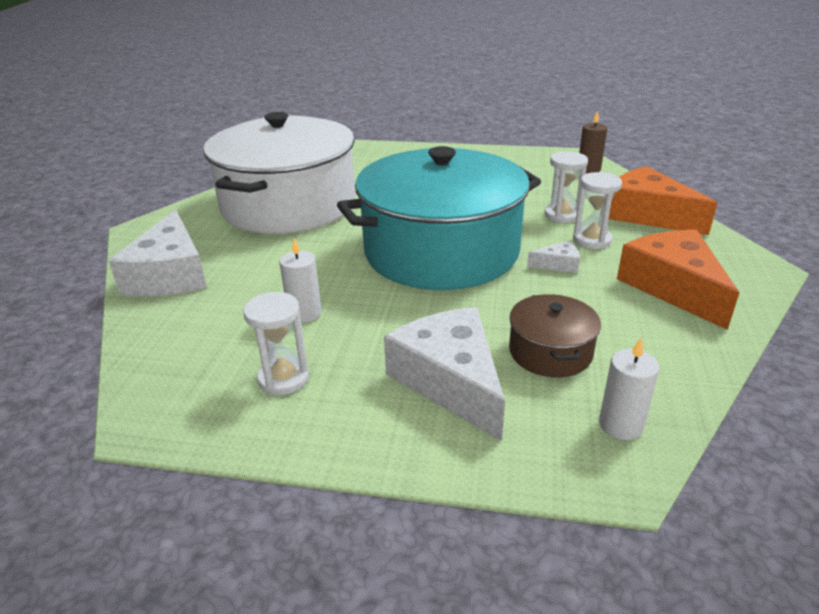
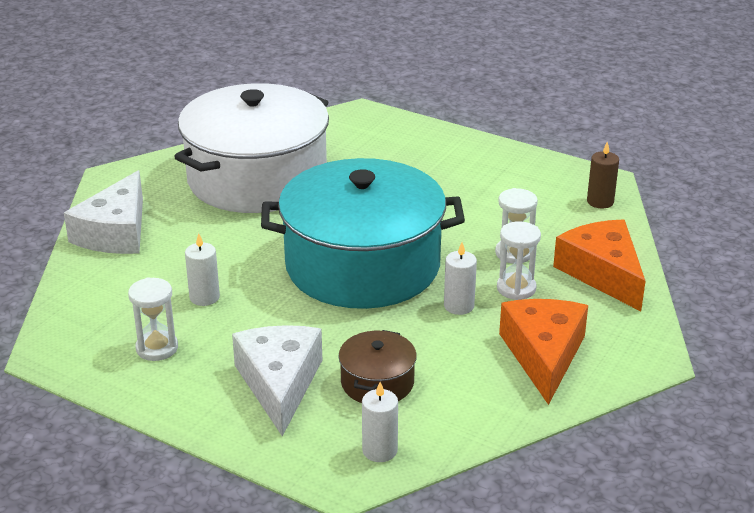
camera: 20 degrees right, 0 degrees up
(558, 264) = (459, 306): white cheese -> white candle

